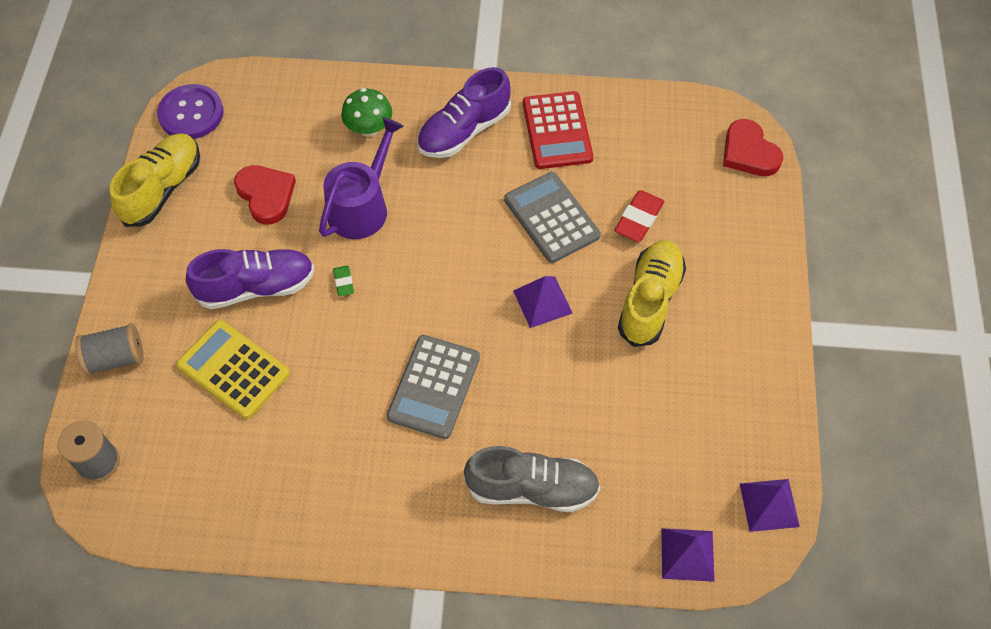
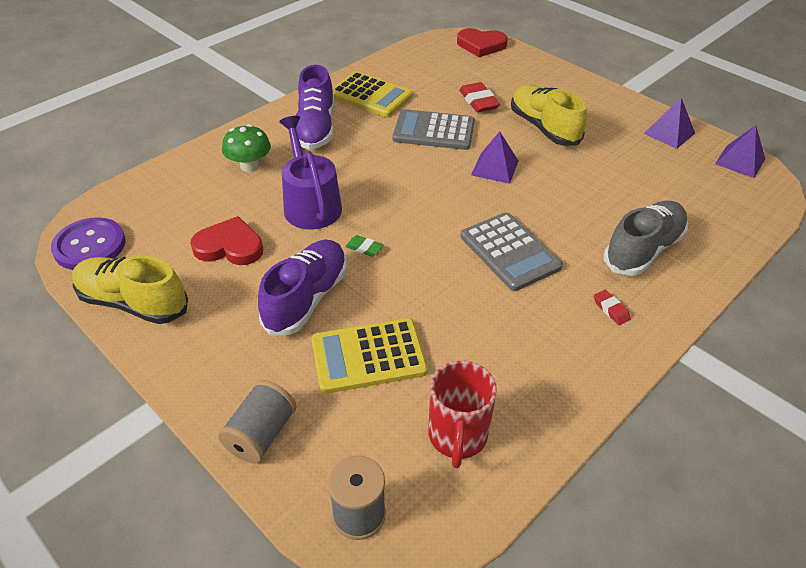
camera: 50 degrees left, 15 degrees down
(162, 189) = (133, 303): yellow shoe -> yellow shoe turned 45 degrees counterclockwise
(205, 477) = (457, 437): none -> red mug
(427, 505) = (611, 309): none -> red eraser
(557, 131) = (371, 95): red calculator -> yellow calculator
(687, 554) = (752, 210): purple pyramid -> purple pyramid (669, 133)

